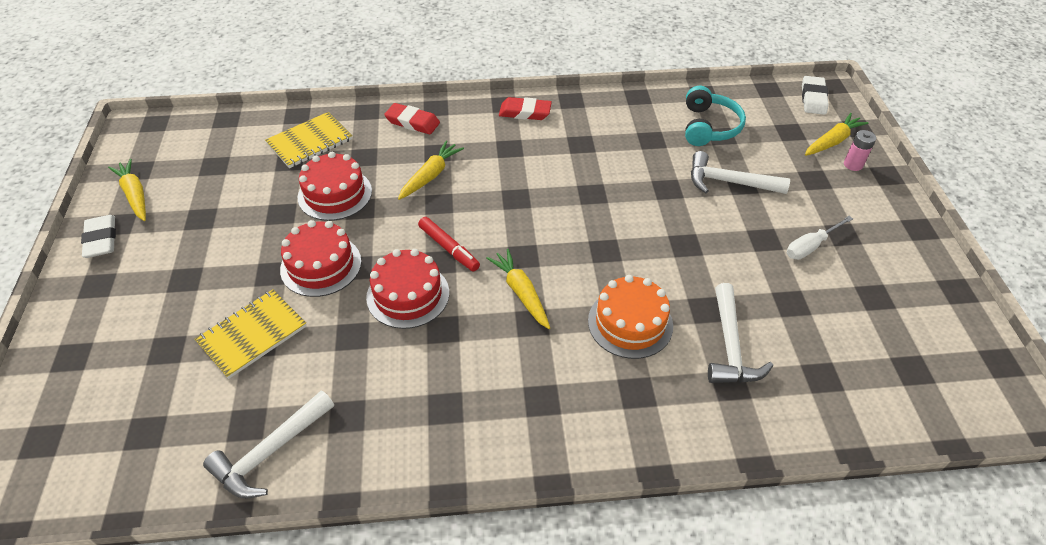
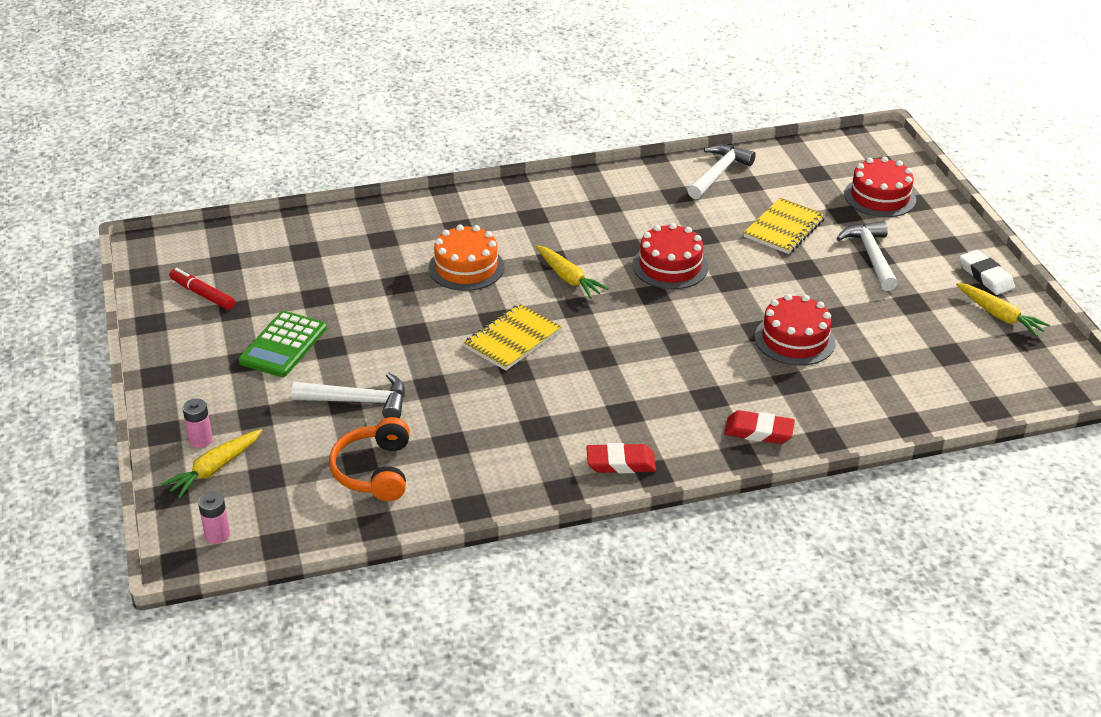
camera: 170 degrees right, 10 degrees down
(310, 142) = (865, 391): yellow notebook -> yellow notebook (512, 339)
(321, 265) = (763, 279): red cake -> red cake (880, 197)
(430, 176) = (702, 369): yellow carrot -> none
(449, 248) = (650, 304): red marker -> red marker (202, 294)
(709, 127) = (374, 471): turquoise headphones -> orange headphones
(730, 346) = (379, 261): white hammer -> white hammer (871, 256)
(810, 246) = (283, 345): white screwdriver -> green calculator
(813, 98) = (217, 535): white eraser -> pink battery

